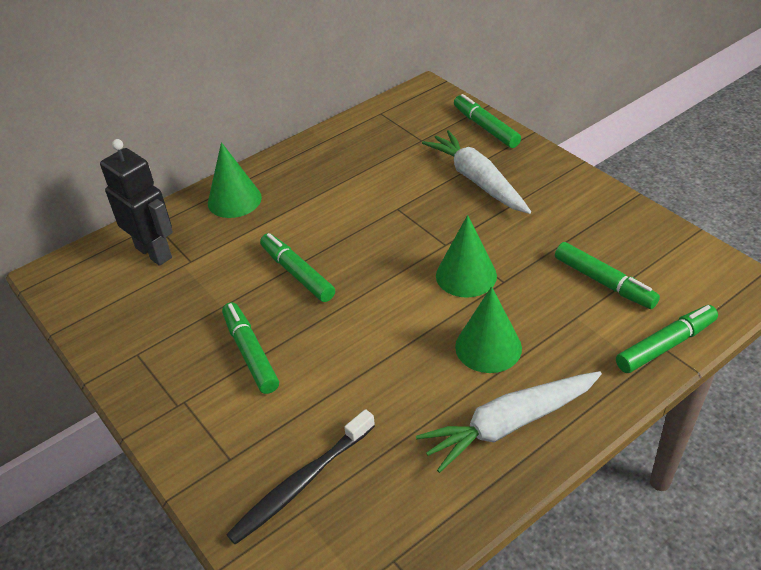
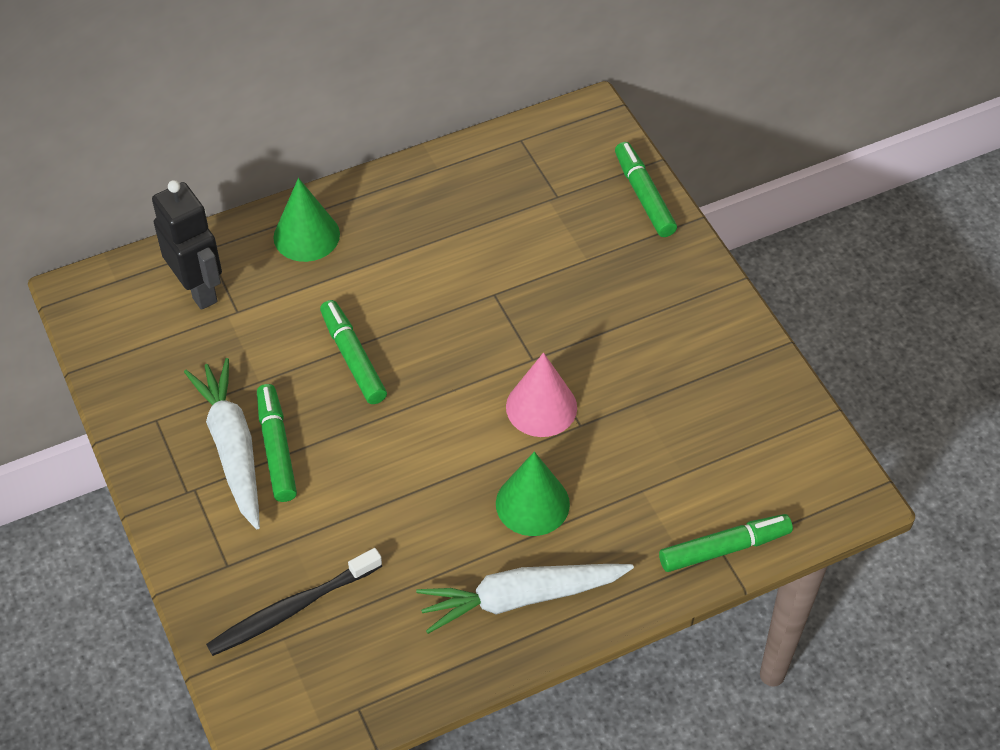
camera: 10 degrees right, 10 degrees up
(466, 275) = (541, 407): green cone -> pink cone
(477, 180) = (603, 276): white carrot -> white carrot (232, 448)
(604, 282) = (692, 454): green marker -> none

